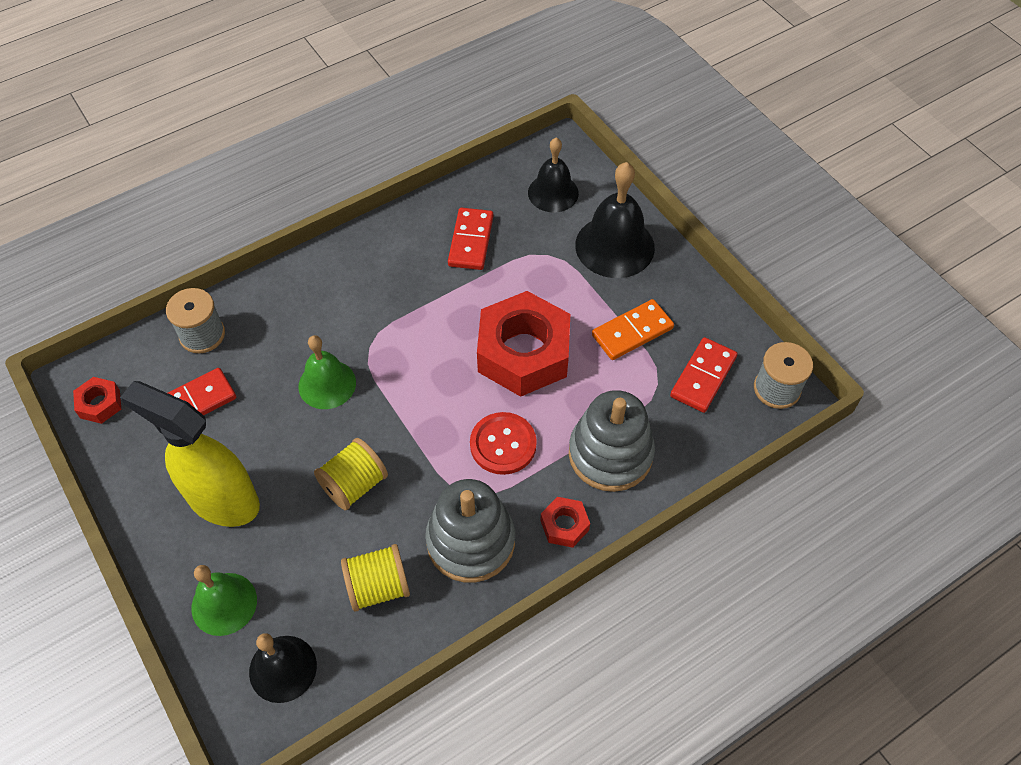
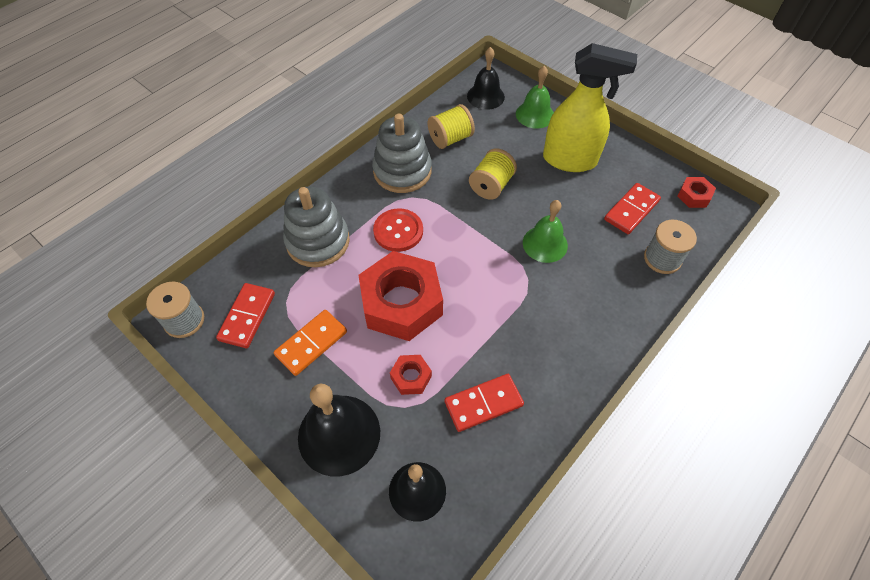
camera: 165 degrees right, 0 degrees up
(470, 241) = (483, 404): red domino -> red domino turned 75 degrees clockwise
(564, 525) = (343, 192): red nut -> red nut (411, 377)

